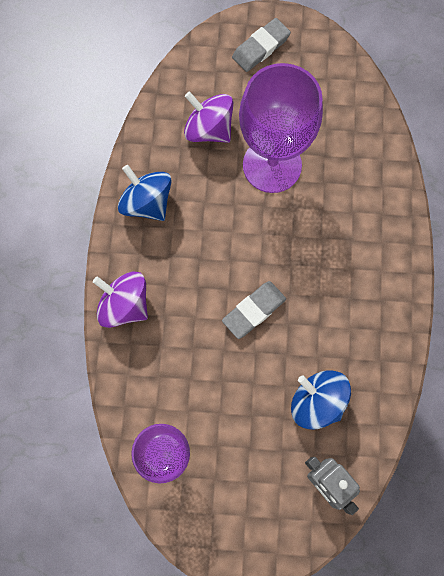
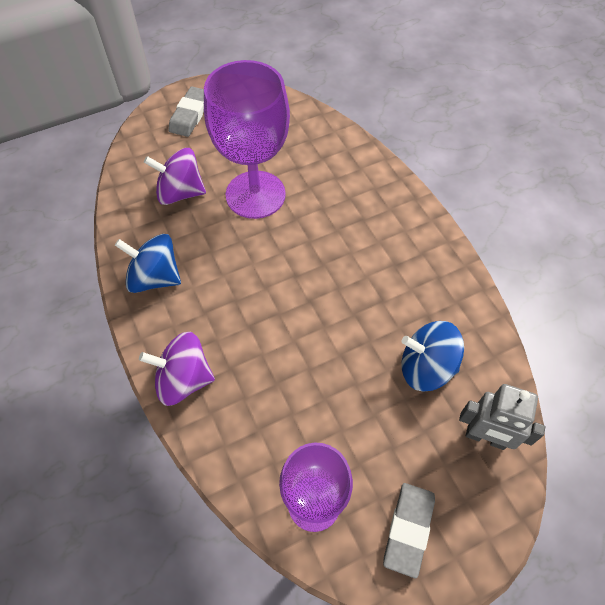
camera: 30 degrees left, 15 degrees down
(254, 310) = (315, 319): grey eraser -> grey eraser (408, 529)

